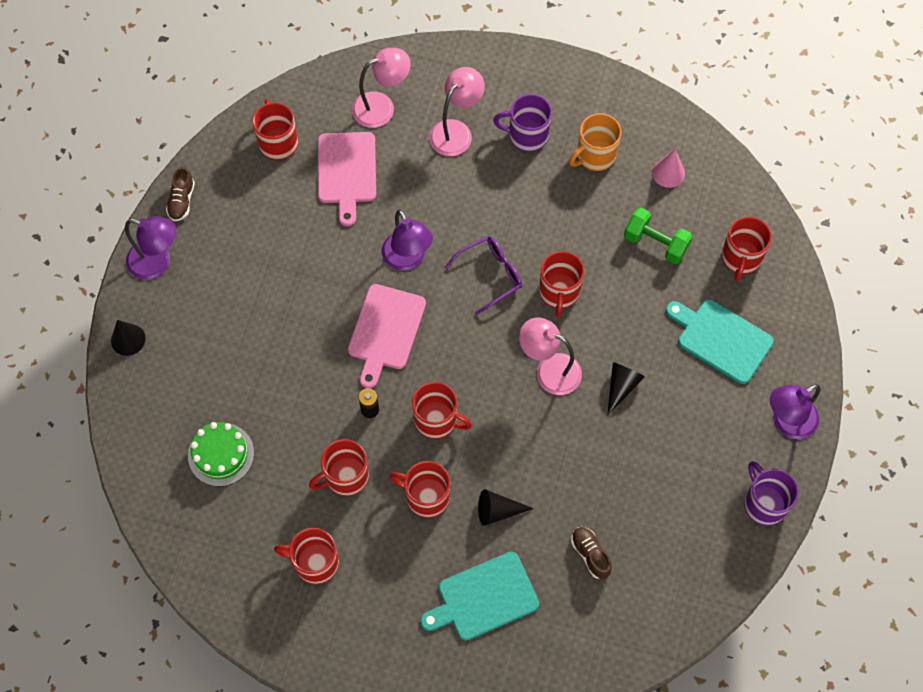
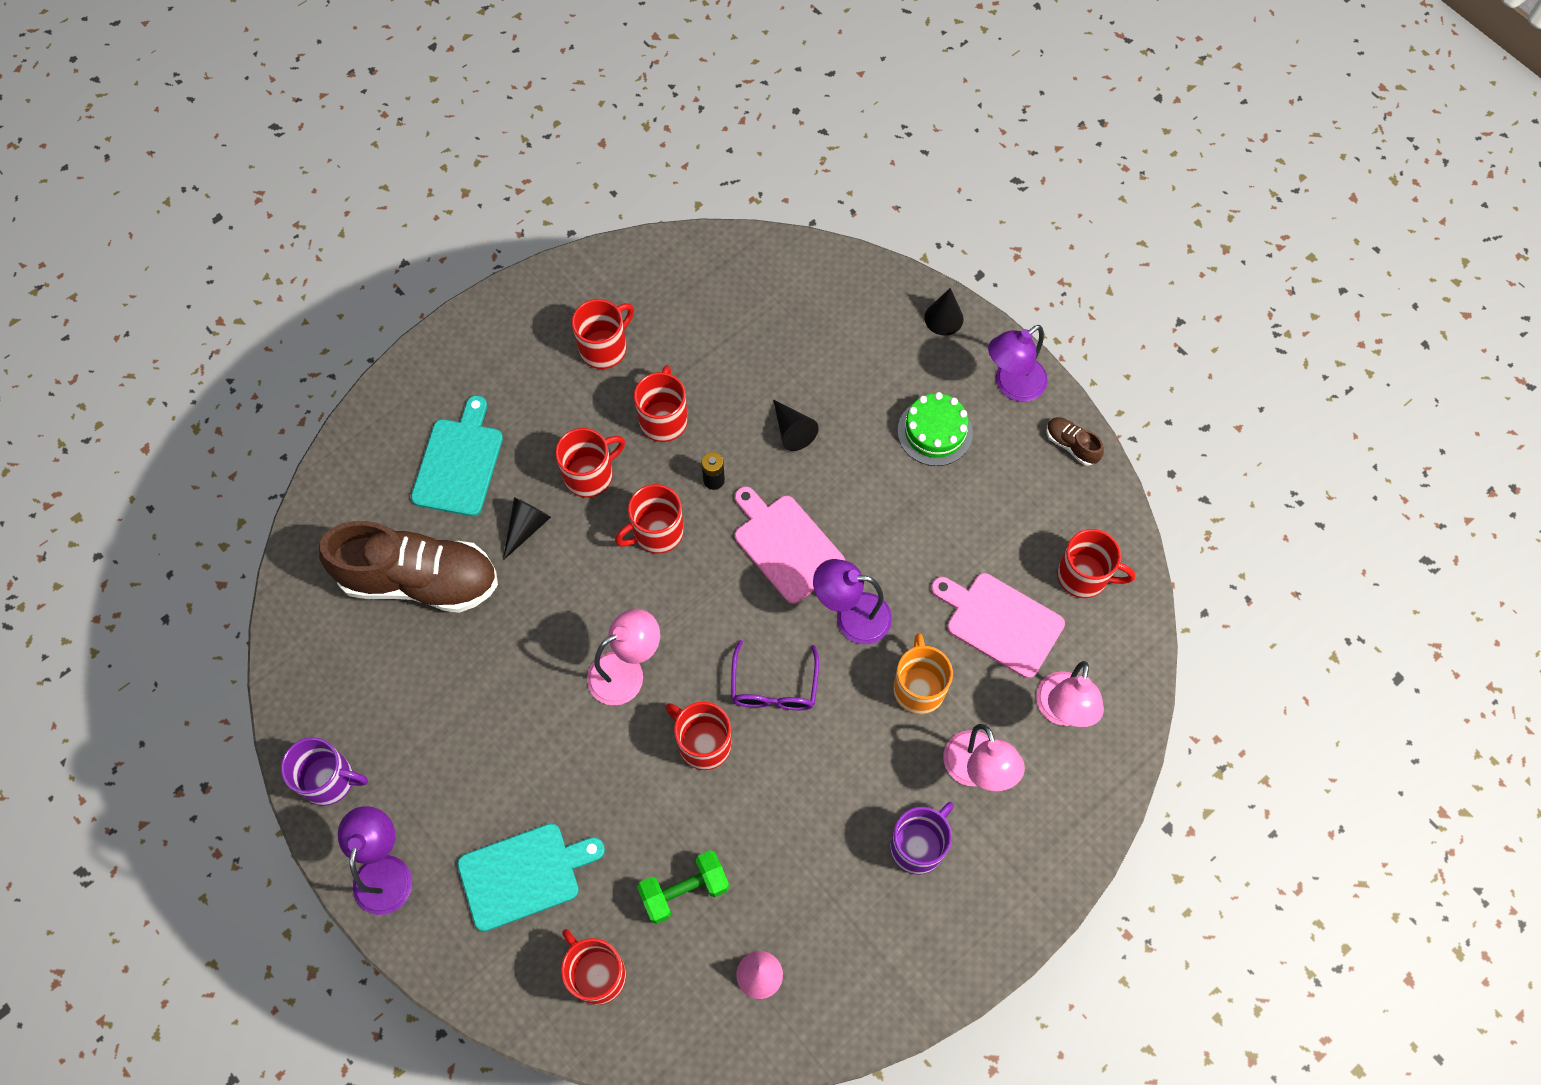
camera: 125 degrees right, 0 degrees up
(221, 454) = (766, 331): green cake -> green cake (935, 432)
(590, 554) = (420, 580): brown shoe -> brown shoe, size x2.50
(595, 155) = (840, 905): orange mug -> orange mug (918, 688)
(621, 386) = (555, 730): black cone -> black cone (792, 430)

